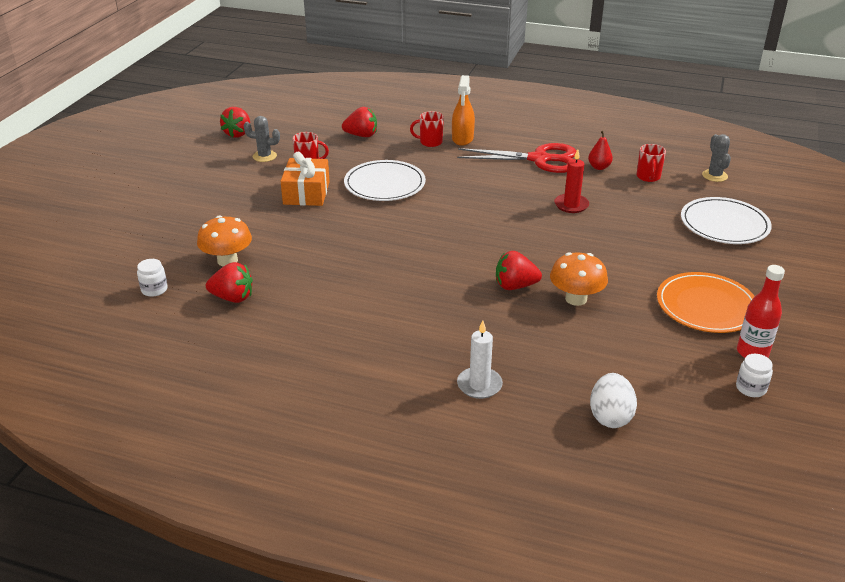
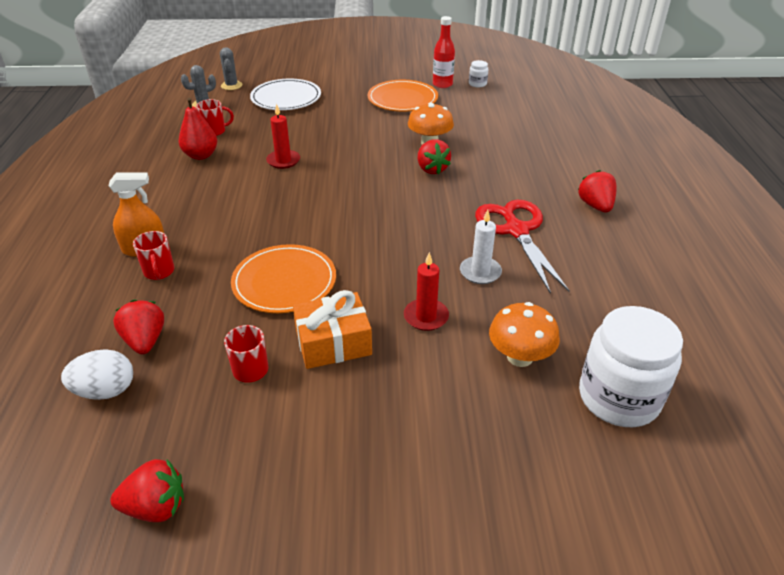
camera: 110 degrees left, 5 degrees up
(154, 289) = (618, 397): white jar -> white jar, size x2.39
(233, 298) = (577, 324): red strawberry -> red strawberry (595, 206)
(264, 156) = (238, 430): grey cactus -> grey cactus (231, 85)
(300, 232) = (426, 317): none -> red candle
(384, 184) = (284, 282): white plate -> orange plate
(479, 385) = (561, 165): white candle -> white candle (480, 272)
(539, 159) = (191, 189): red scissors -> red scissors (516, 230)
(599, 167) = (201, 155): red pear -> red pear, size x1.52
(610, 416) = (544, 119): white egg -> white egg (106, 391)

